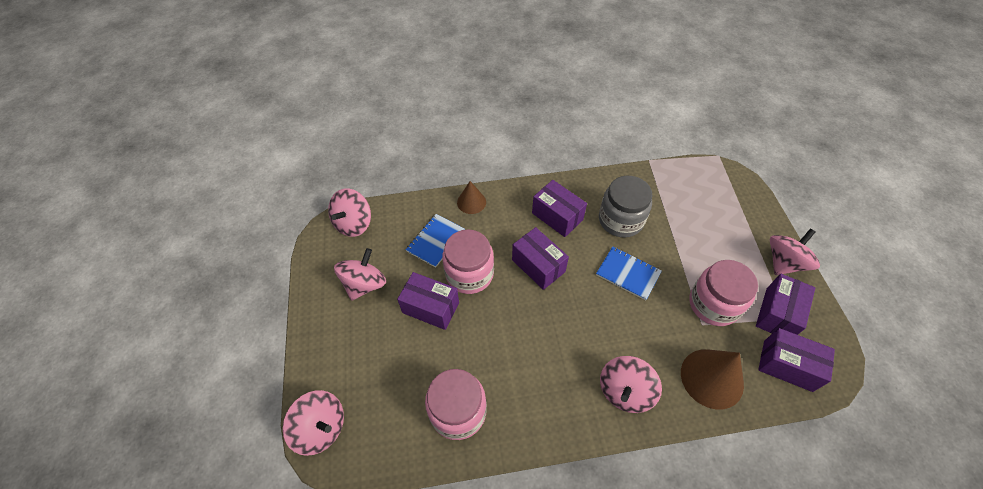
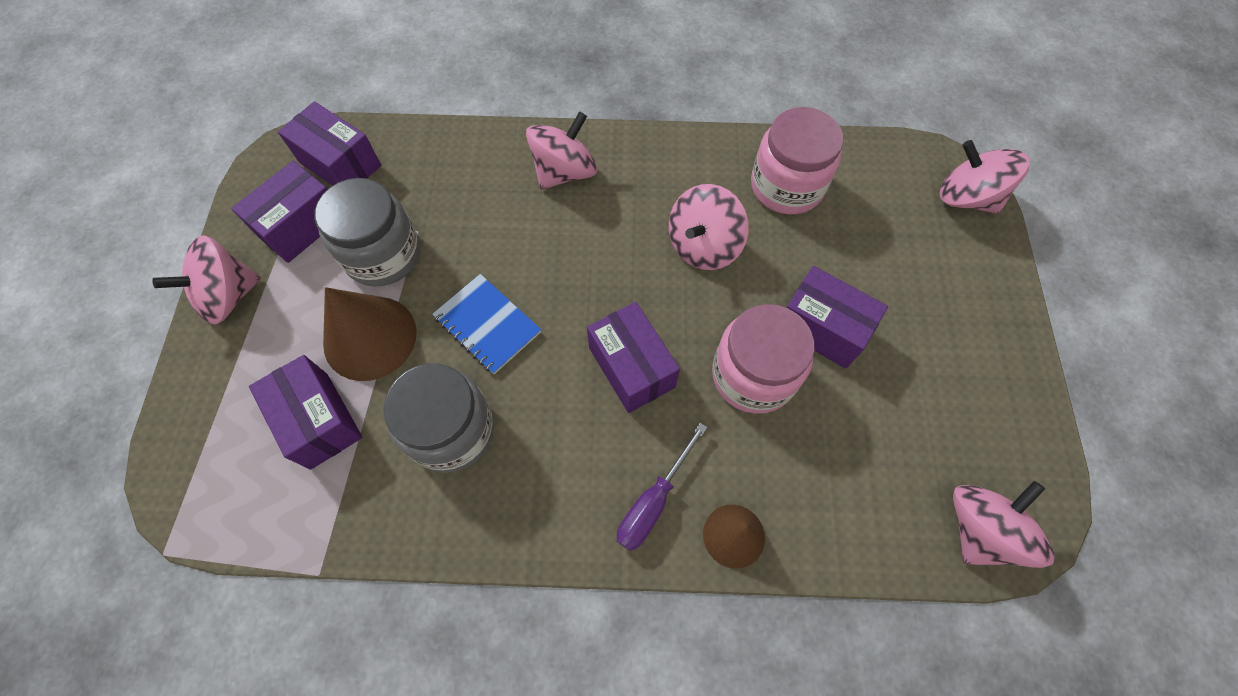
camera: 170 degrees left, 10 degrees up
(365, 284) = (937, 390): pink spinning top -> pink spinning top (703, 245)
(435, 241) = (811, 454): blue notebook -> none
(511, 208) = (653, 501): none -> purple screwdriver
(557, 216) = (568, 463): purple box -> purple box (319, 420)
(712, 378) = (446, 167): brown cone -> brown cone (370, 337)
(713, 304) = (383, 254): pink jar -> grey jar

